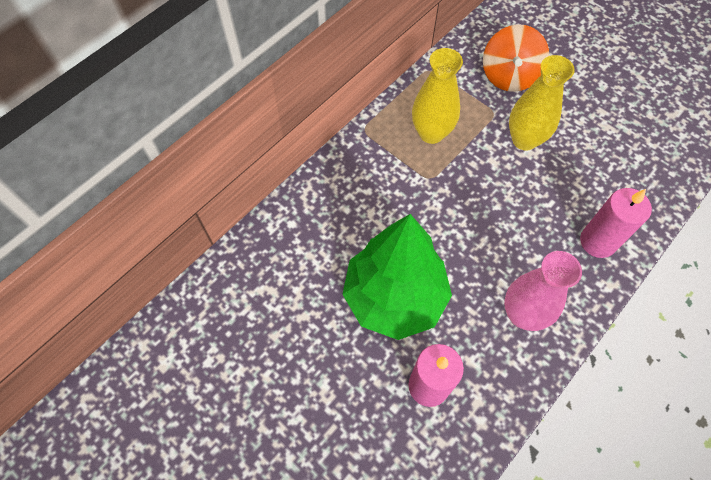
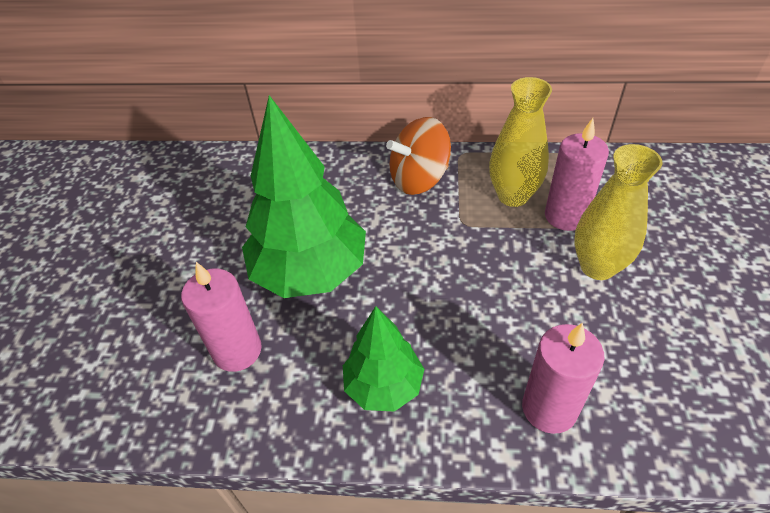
camera: 55 degrees right, 15 degrees down
(473, 121) = (565, 216): none -> pink candle
(509, 76) = (658, 211): orange spinning top -> orange spinning top (419, 179)
(522, 314) = (384, 386): pink vase -> green tree

